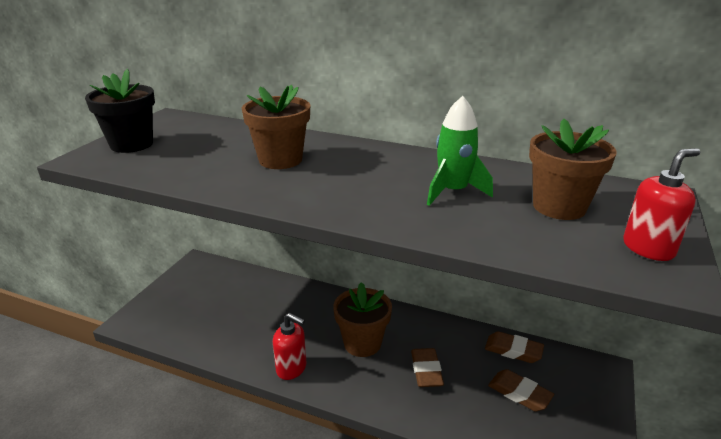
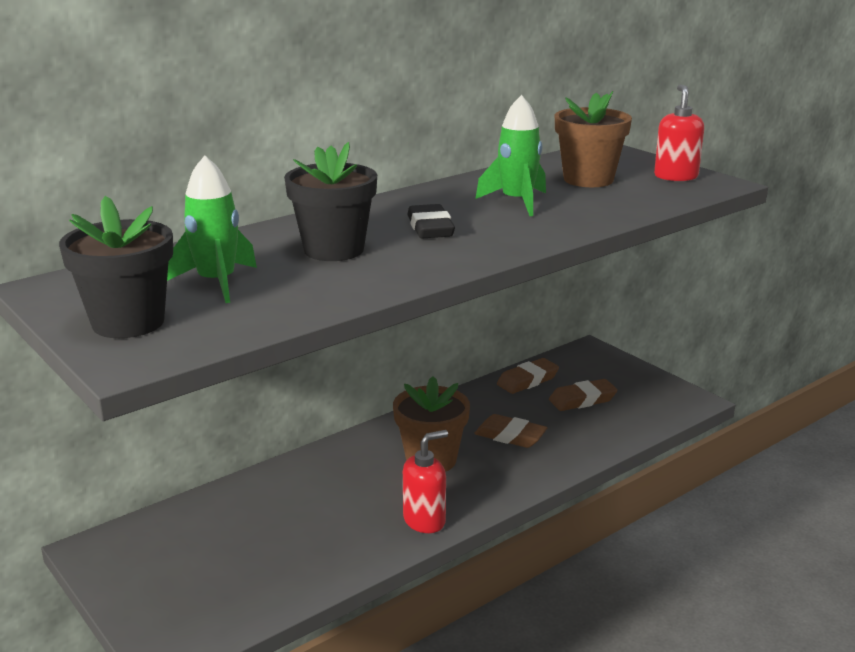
camera: 60 degrees left, 5 degrees down
(200, 147) = (217, 283): none -> green rocket
(280, 160) = (334, 250): brown flower pot -> black flower pot
(354, 176) = (430, 228): none -> black eraser

